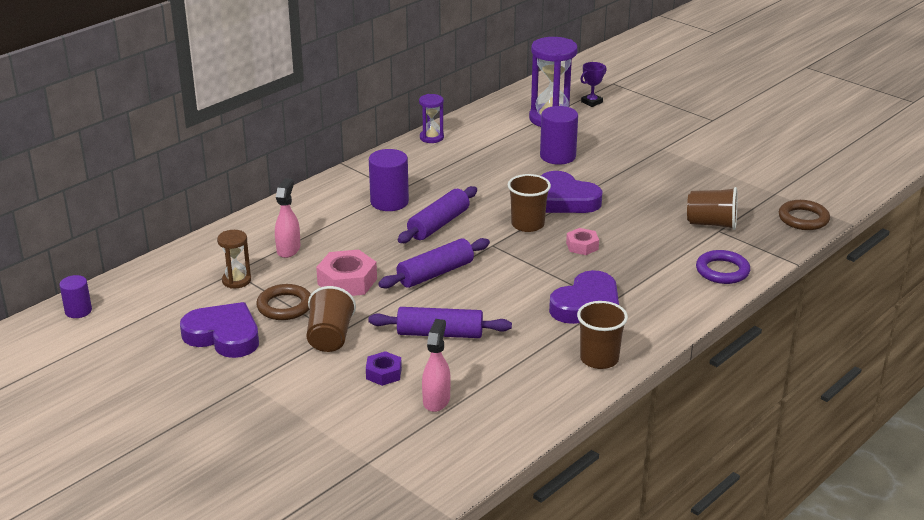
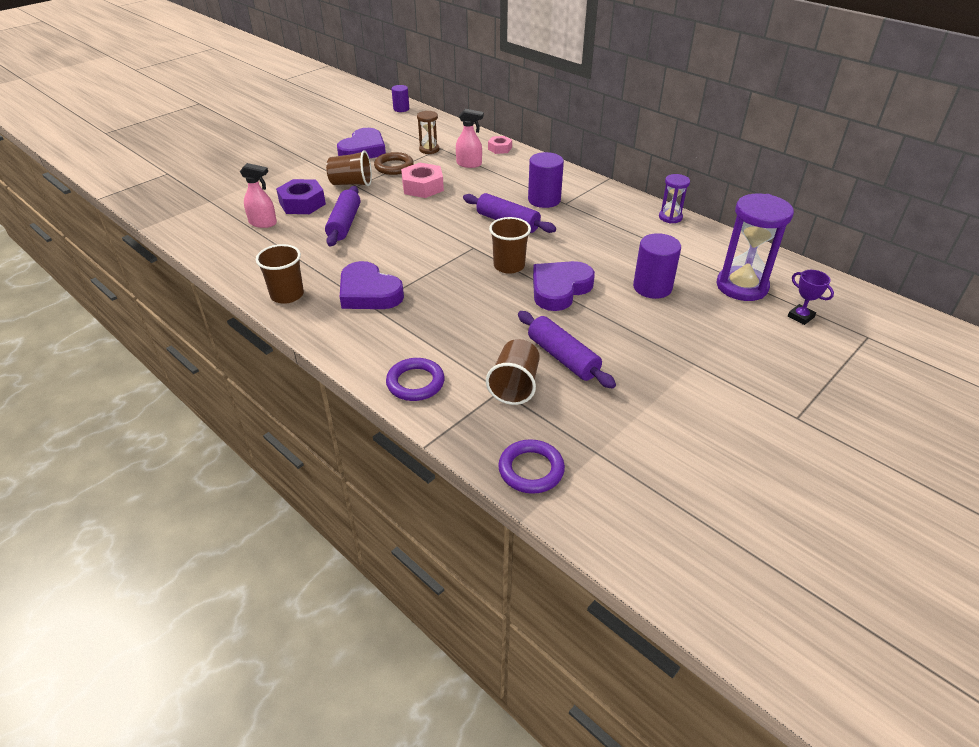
camera: 90 degrees right, 10 degrees up
(383, 373) = (302, 203): purple nut -> purple nut, size x1.69
(435, 273) = (429, 221): purple rolling pin -> purple rolling pin (563, 357)
(582, 246) = (469, 294): pink nut -> pink nut (500, 148)
(803, 219) = (531, 470): brown ring -> purple ring

